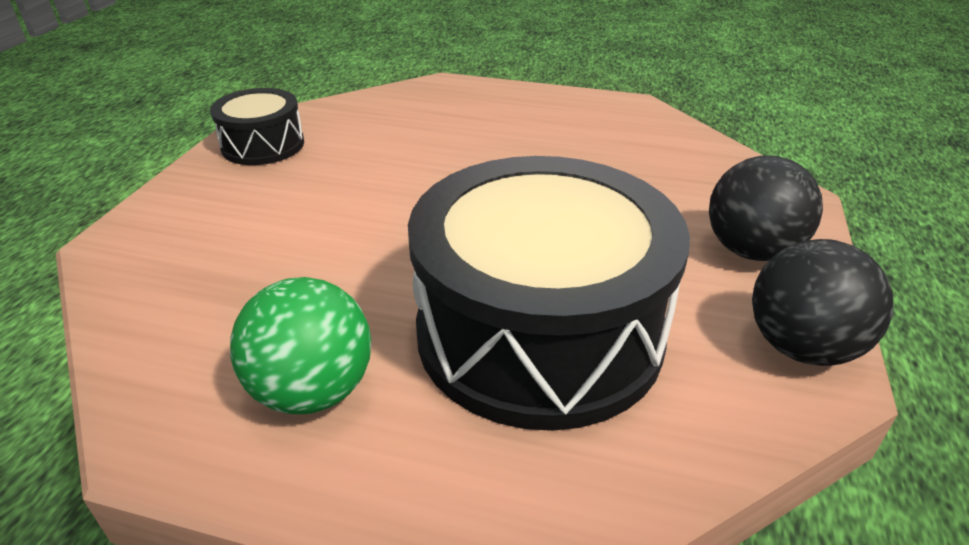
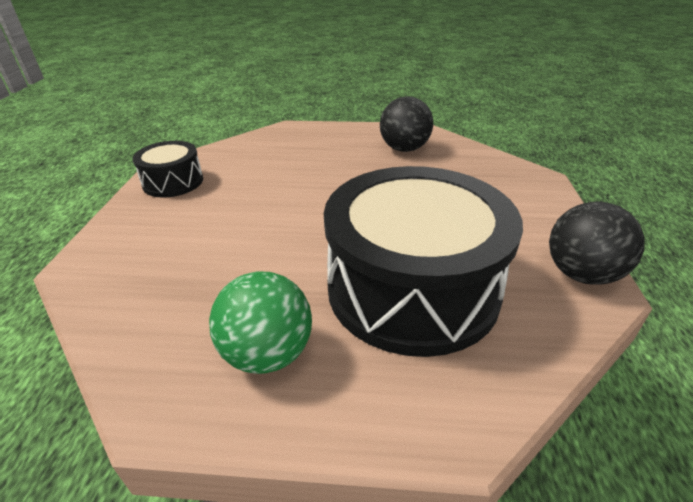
camera: 10 degrees left, 0 degrees up
(751, 251) = (527, 216): black ball -> black ball (404, 149)

